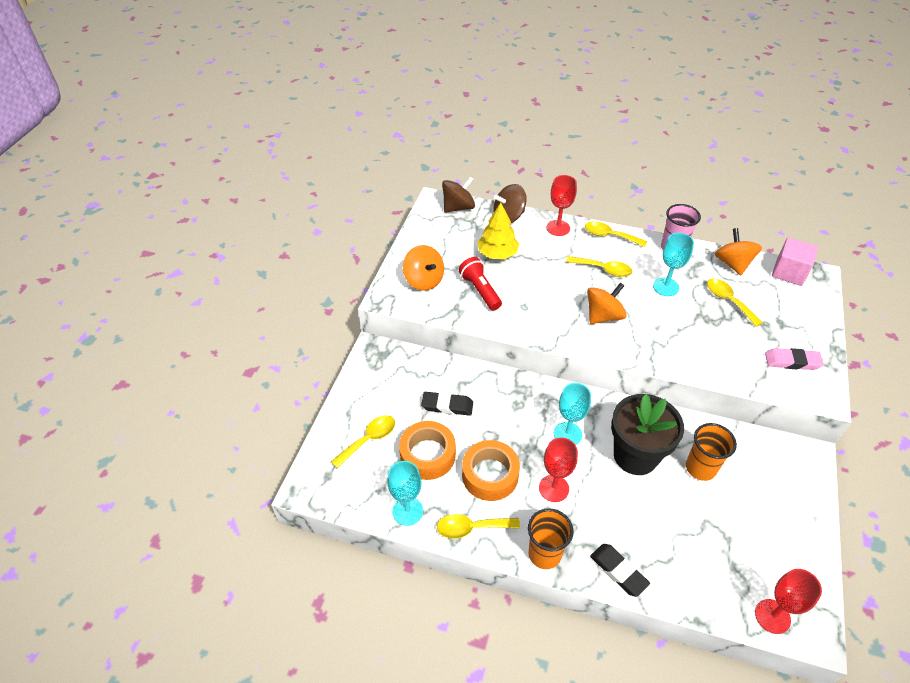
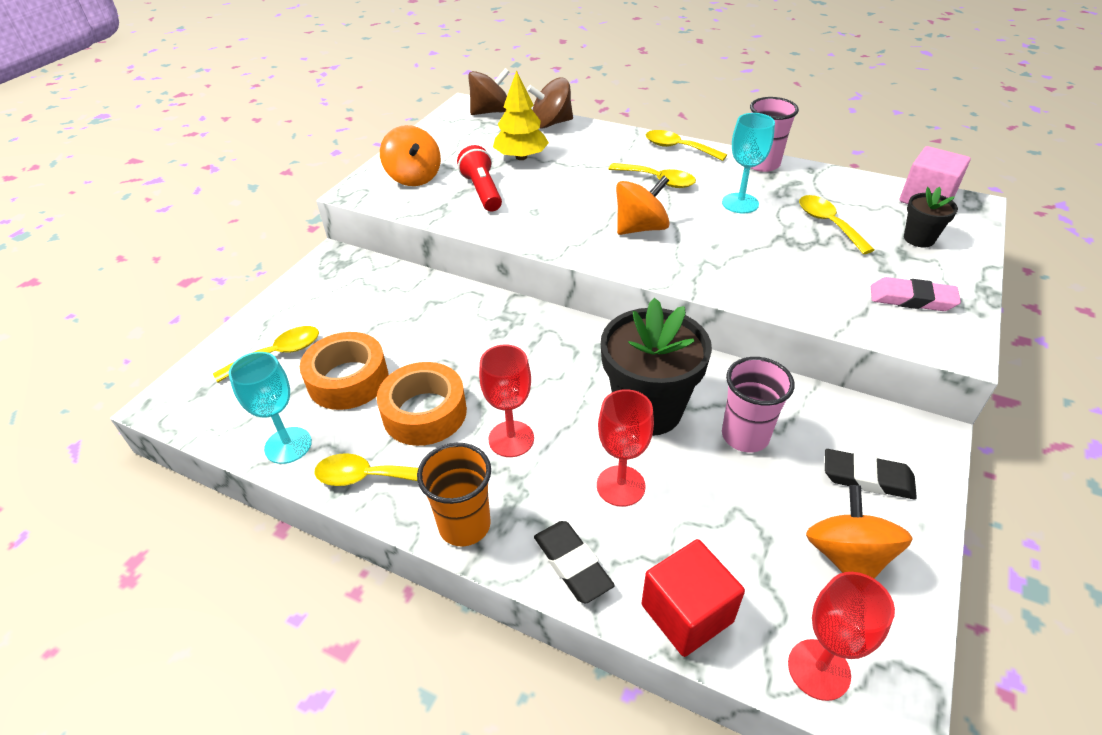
camera: 10 degrees right, 5 degrees down
(447, 406) = (400, 325): black eraser -> black eraser (867, 478)
(558, 228) = (611, 137): red goblet -> red goblet (620, 486)
(567, 434) = (556, 373): turquoise goblet -> none
(693, 593) = (687, 613): none -> red cube
(700, 468) = (745, 436): orange cup -> pink cup
(732, 264) = (844, 185): orange spinning top -> orange spinning top (847, 556)
(789, 309) = (919, 239): none -> black flower pot

